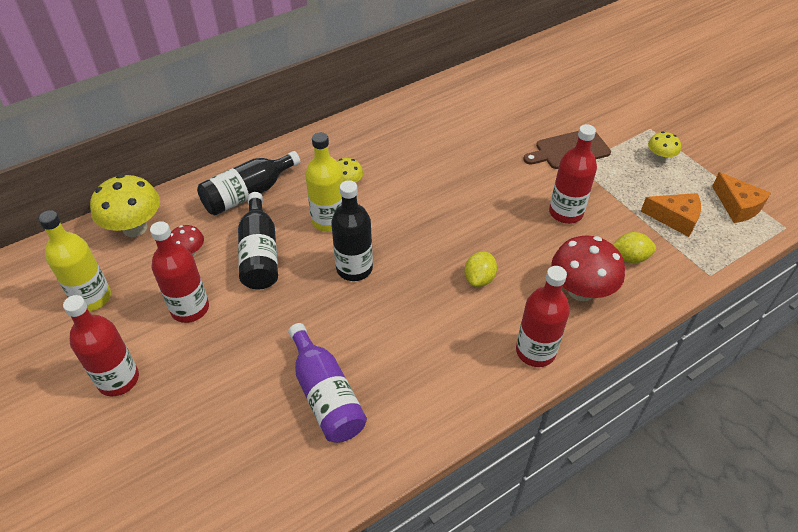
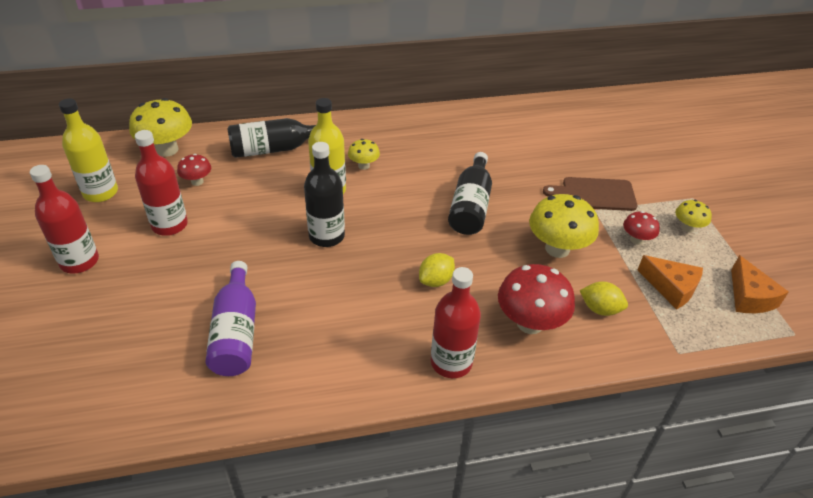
camera: 20 degrees right, 5 degrees down
(259, 254) = (253, 199): black bottle -> black bottle (470, 206)
(566, 213) = (557, 249): red bottle -> yellow mushroom
(625, 183) = (636, 240): none -> red mushroom

